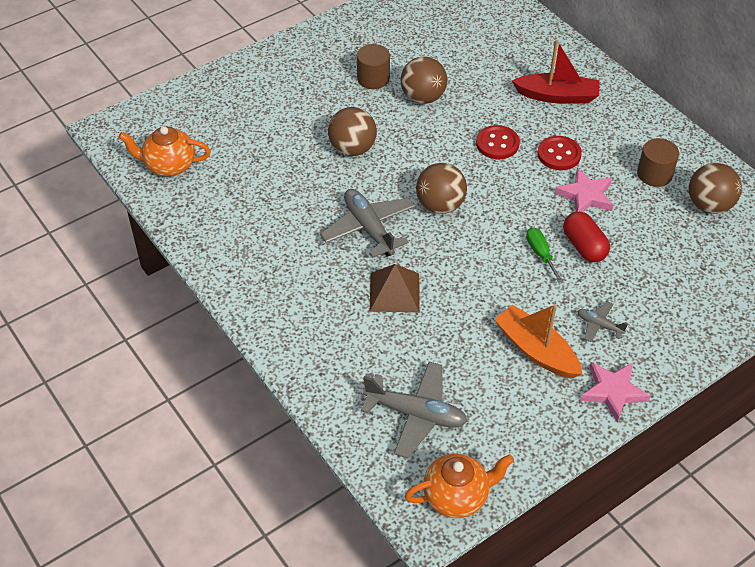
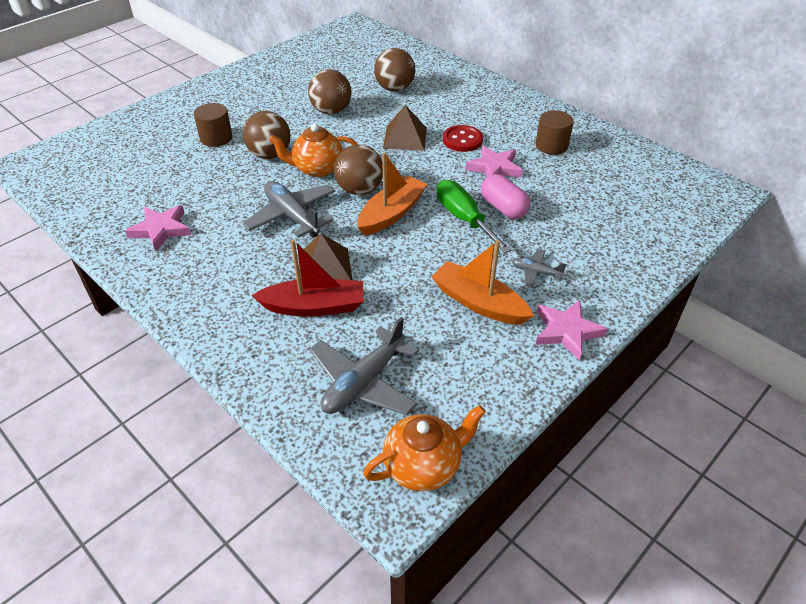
camera: 10 degrees left, 5 degrees down
(169, 166) = (87, 186): orange teapot -> orange teapot (317, 169)
(240, 227) = (161, 230): none -> pink star
(373, 78) = (284, 102): brown cylinder -> brown cylinder (216, 138)
(416, 414) = (363, 382): grey plane -> grey plane turned 120 degrees clockwise
(468, 238) = (391, 213): none -> orange boat
(497, 144) = (405, 138): red button -> brown pyramid
(541, 254) = (464, 219): green screwdriver -> green screwdriver, size x1.62
(557, 96) = (451, 99): red boat -> red boat (314, 306)
(584, 246) = (503, 208): red capsule -> pink capsule
(709, 205) = (607, 163): brown ball -> brown ball (394, 88)

